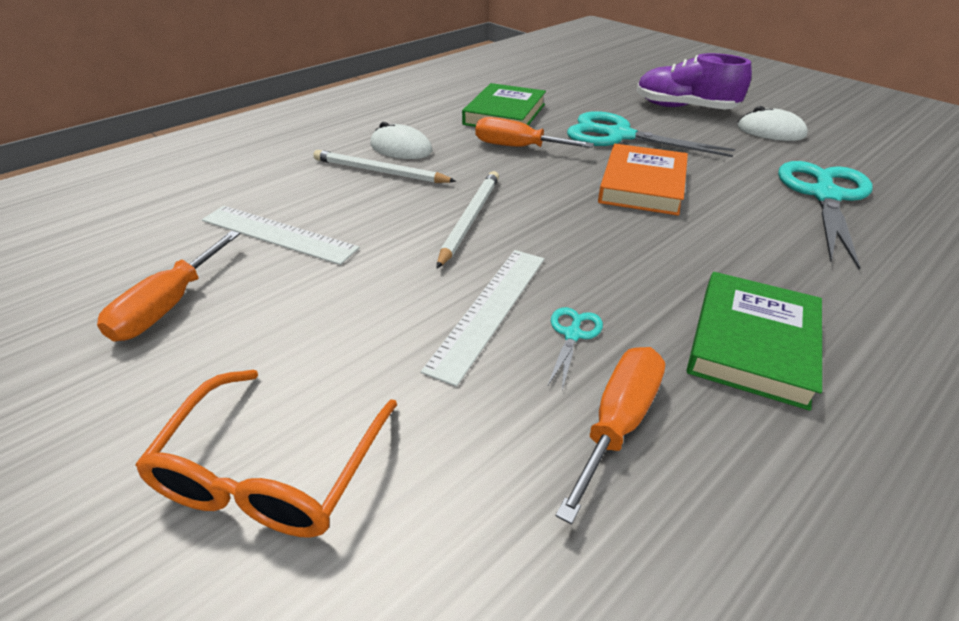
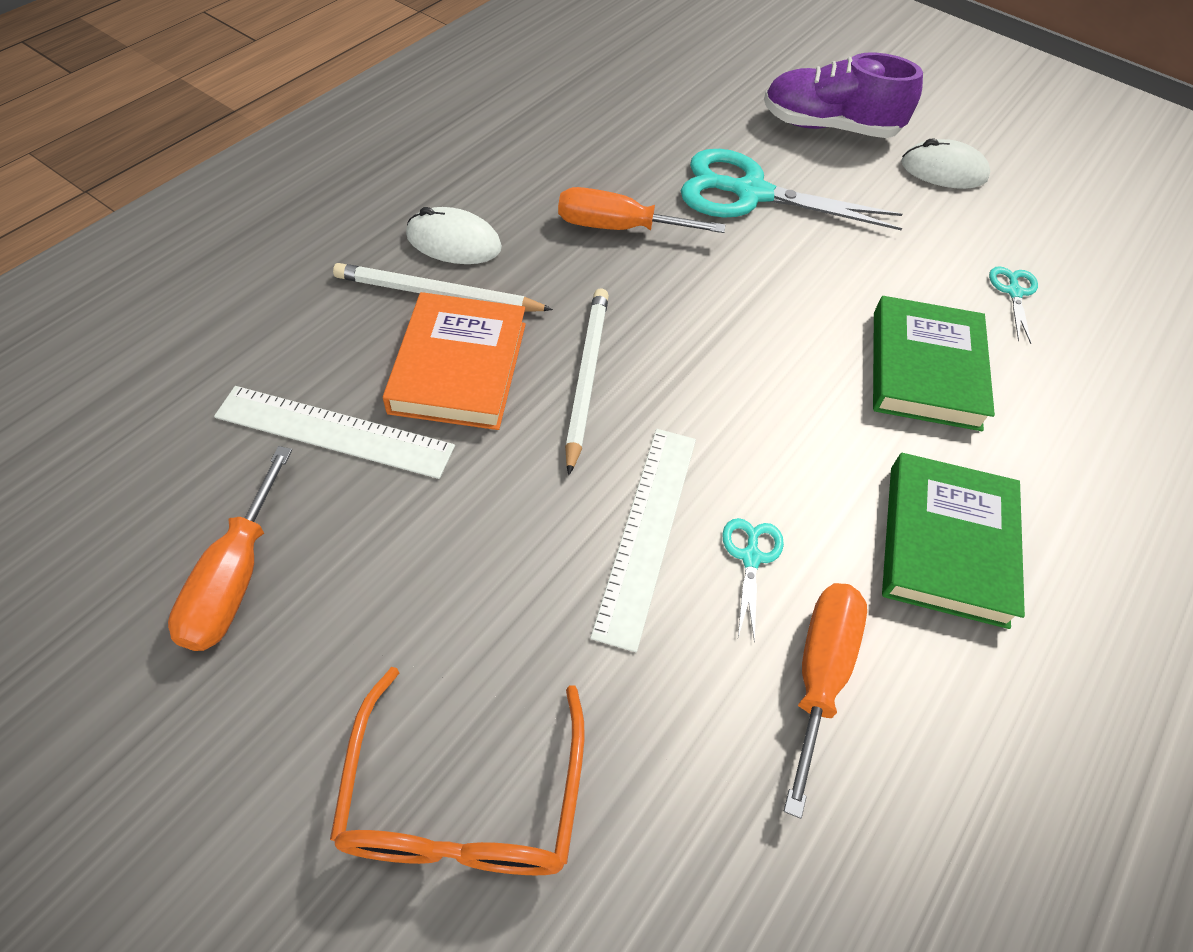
camera: 15 degrees left, 15 degrees up
(504, 114) = (584, 156): green book -> green book (925, 369)
(642, 185) = (794, 291): orange book -> orange book (458, 367)
(825, 196) = (1014, 292): turquoise scissors -> turquoise scissors, size x0.44

